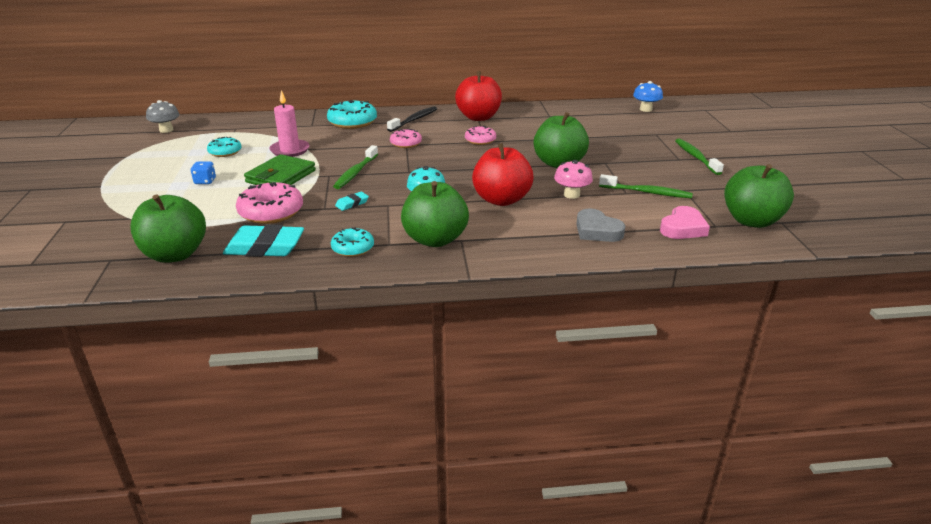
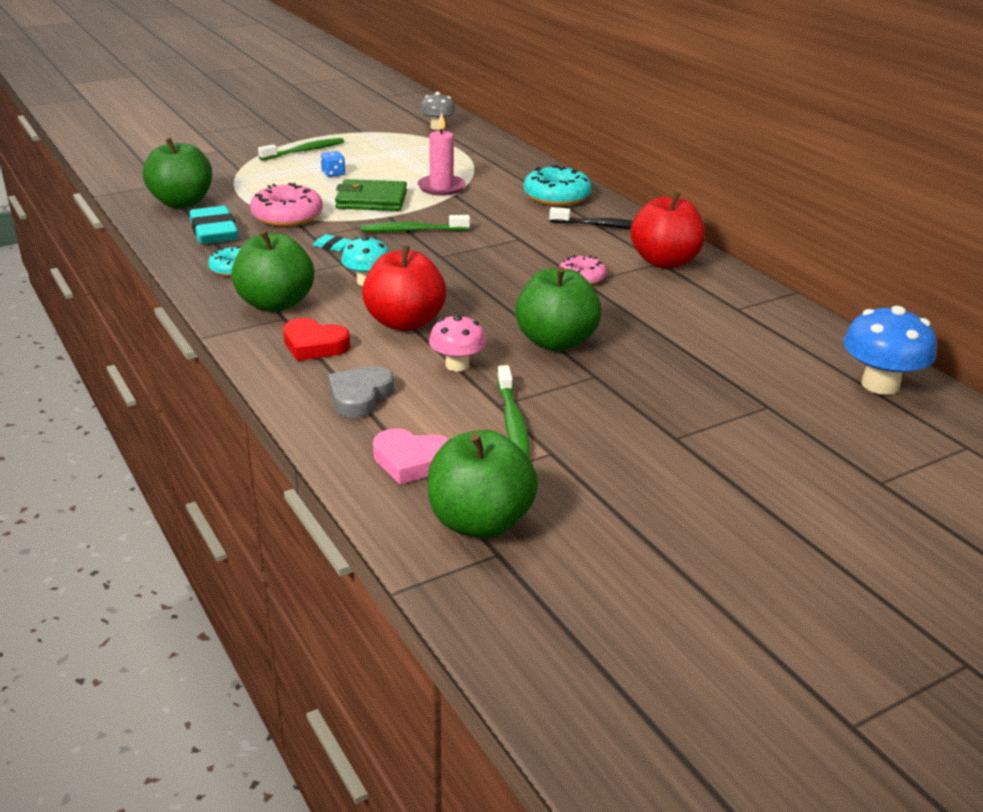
camera: 65 degrees right, 0 degrees up
(225, 152) = (408, 163): turquoise donut -> none
(406, 143) = (522, 237): pink donut -> none
(514, 235) = (314, 345): none -> red heart
(645, 109) = (880, 385): blue mushroom -> blue mushroom, size x1.53
(696, 157) = (700, 453): green toothbrush -> green toothbrush (304, 151)

